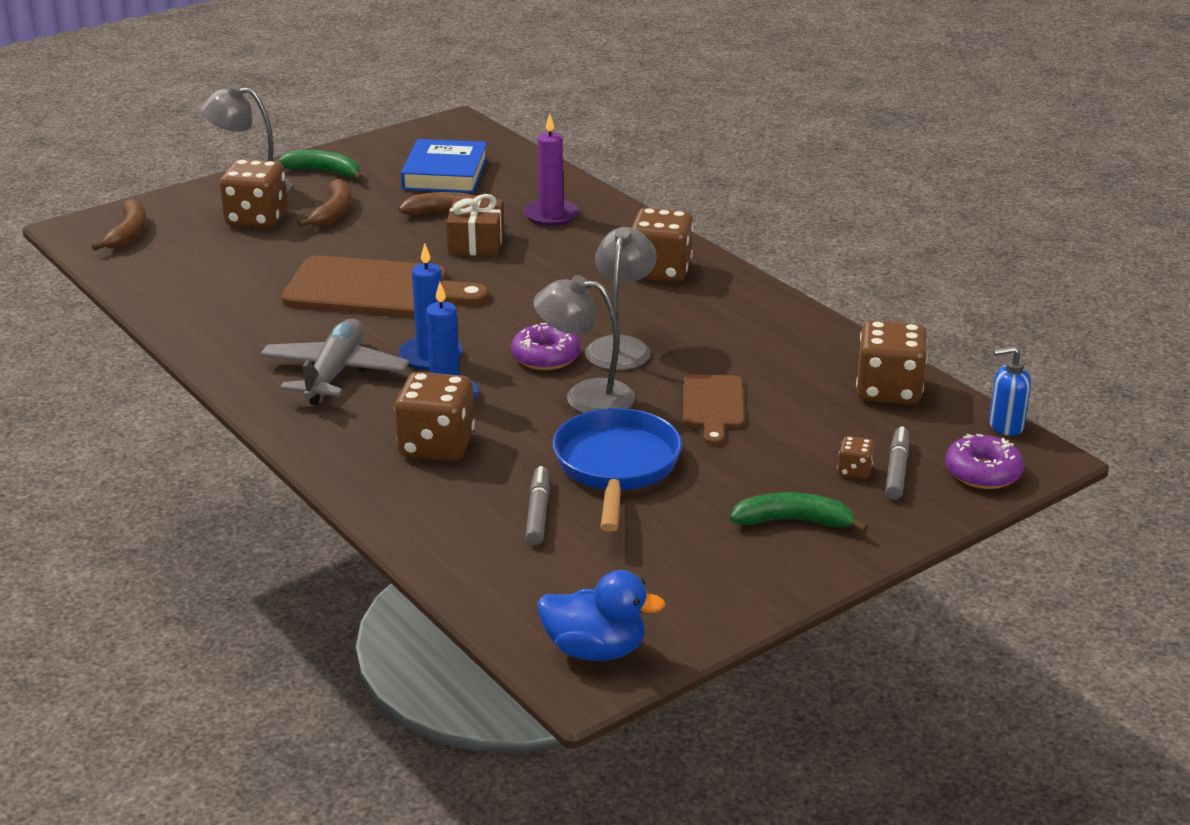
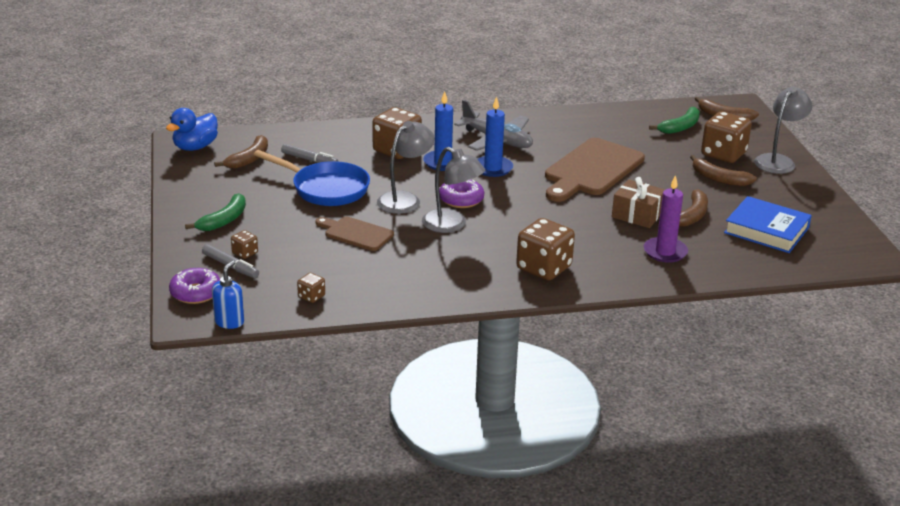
camera: 115 degrees right, 0 degrees up
(324, 172) = (793, 188): green banana -> green banana (680, 127)
(587, 573) = (249, 159): none -> brown banana
(888, 390) = (311, 296): brown dice -> brown dice, size x0.46

